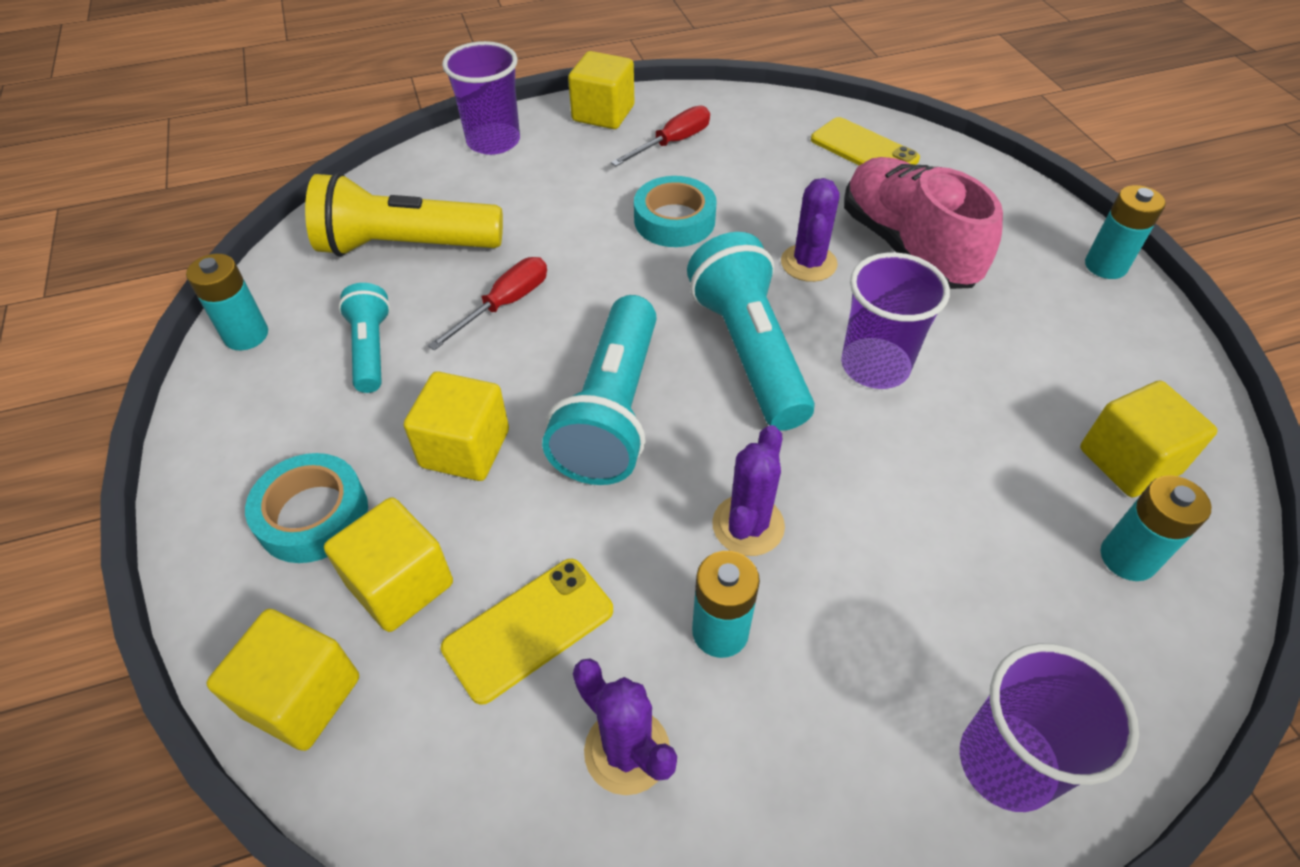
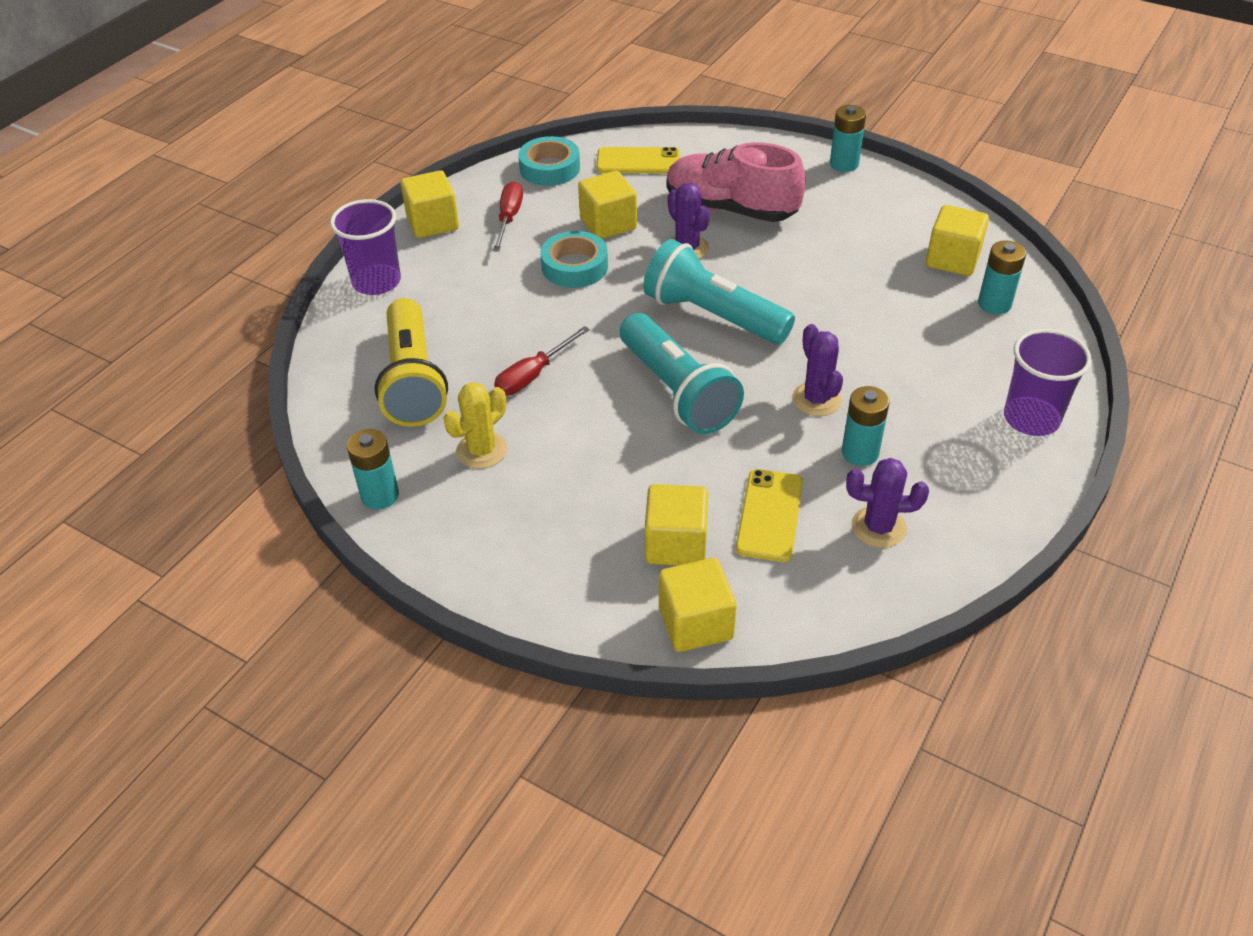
camera: 40 degrees left, 5 degrees down
(313, 515) = (578, 550): turquoise tape -> turquoise tape (550, 168)
(371, 349) = (481, 450): turquoise flashlight -> yellow cactus
(406, 246) = (413, 381): yellow flashlight -> yellow flashlight turned 60 degrees counterclockwise
(465, 448) = (619, 462): yellow cube -> yellow cube (608, 224)
(505, 304) = (533, 375): red screwdriver -> red screwdriver turned 135 degrees counterclockwise
(875, 366) = (788, 284): purple cup -> none

